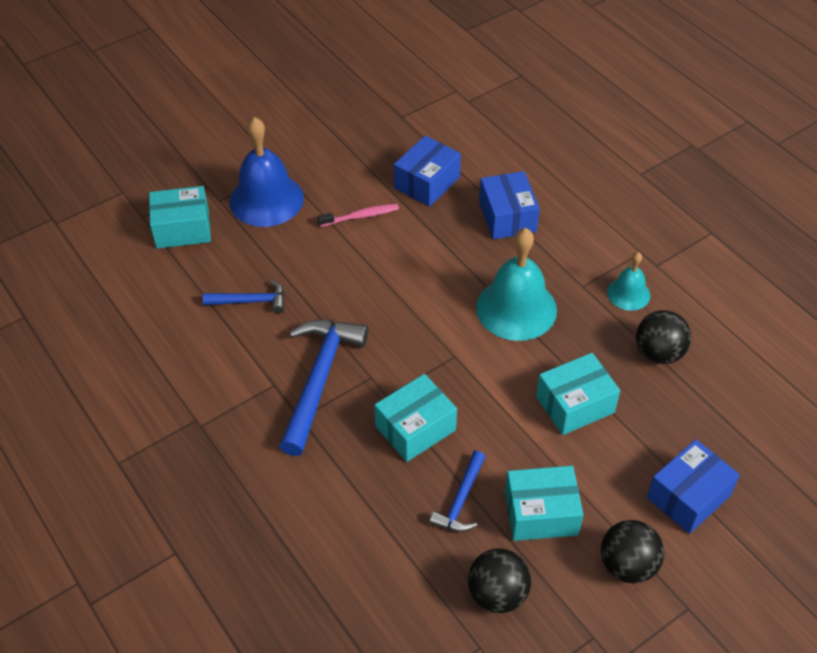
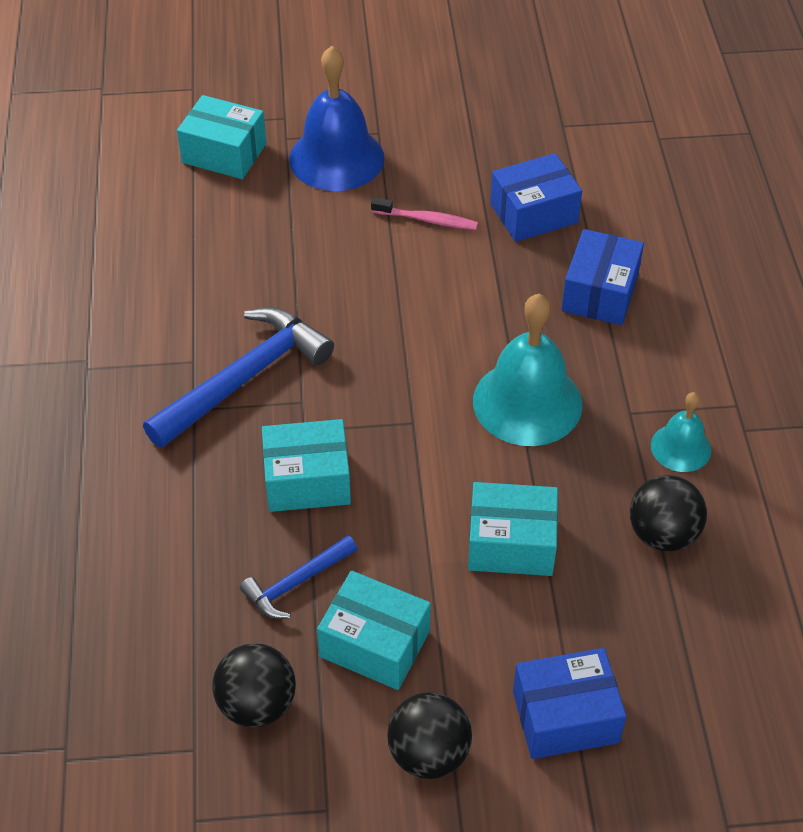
camera: 30 degrees right, 0 degrees up
(250, 301) = (236, 261): blue hammer -> none

